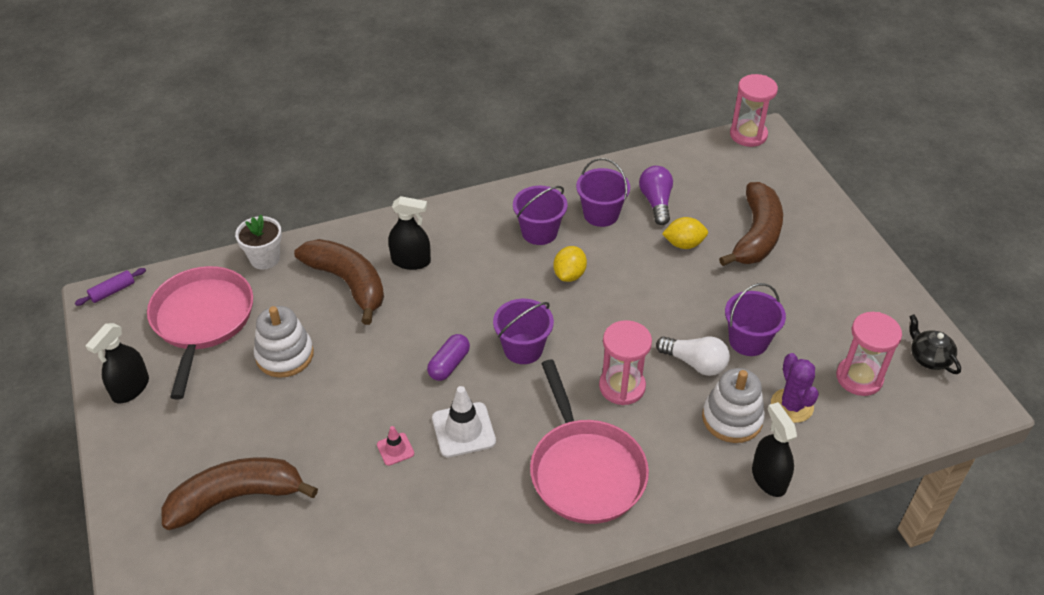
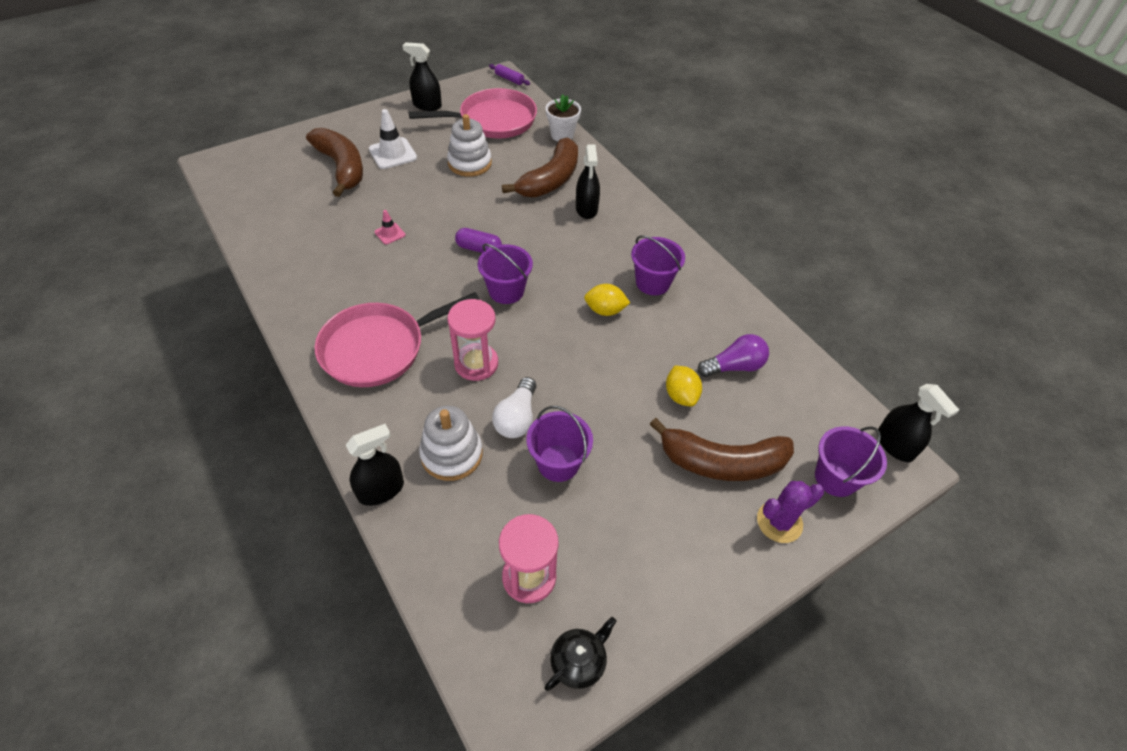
camera: 75 degrees right, 5 degrees up
(463, 430) = (413, 267): white traffic cone -> white traffic cone (393, 153)
(601, 214) = (696, 324): purple bucket -> purple bucket (836, 478)
(748, 135) = (894, 445): pink hourglass -> black spray bottle
(792, 405) = (476, 508): purple cactus -> purple cactus (779, 522)

